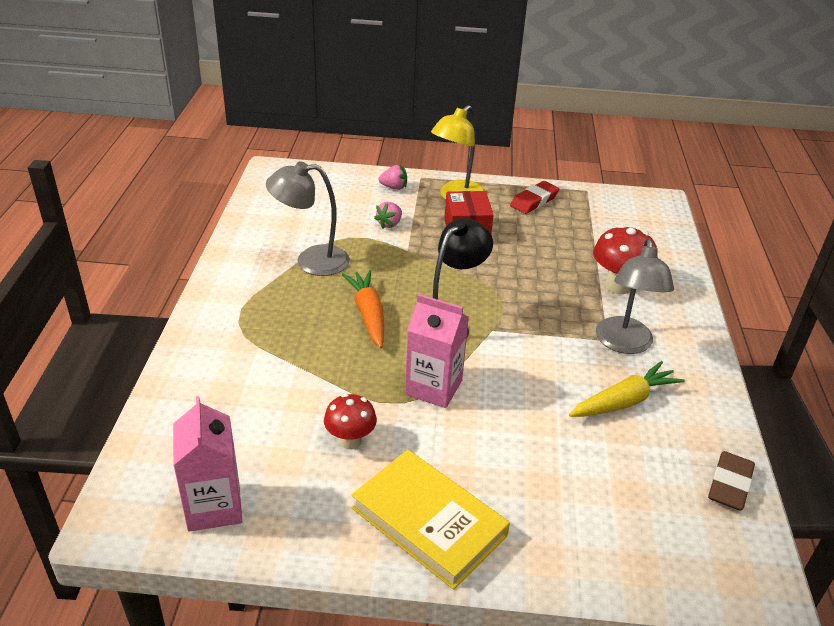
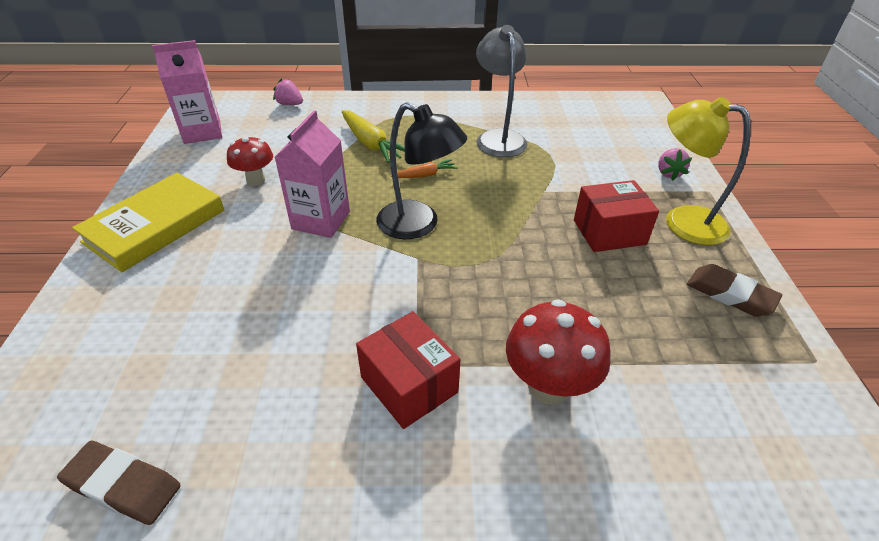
camera: 85 degrees right, 5 degrees up
(368, 314) = (425, 175): orange carrot -> orange carrot, size x0.56
(389, 224) = (589, 176): pink strawberry -> pink strawberry (290, 104)
(534, 201) = (730, 294): red eraser -> brown eraser
(624, 344) = (409, 384): grey lamp -> red box
(624, 401) = (294, 376): yellow carrot -> yellow carrot (371, 144)

